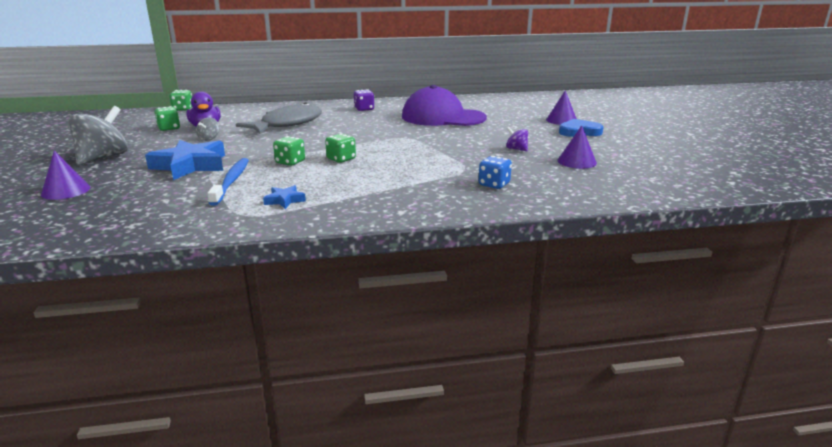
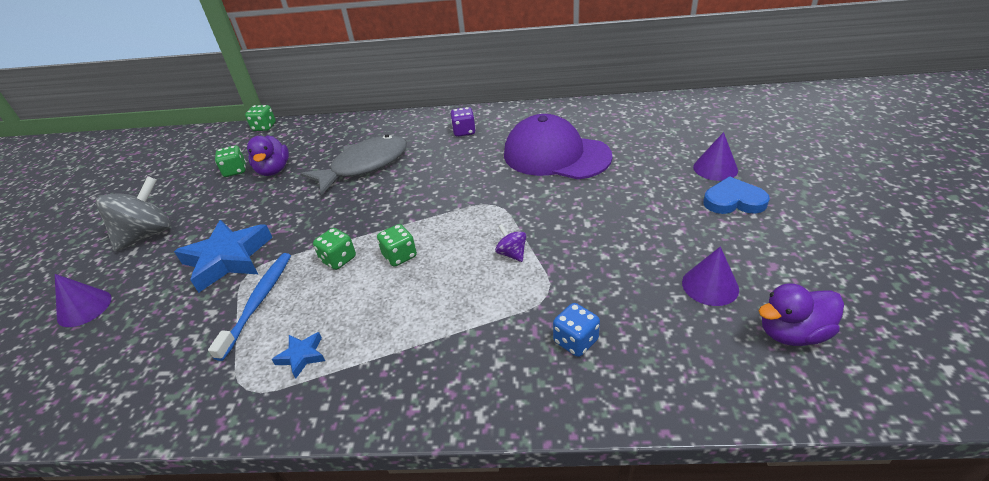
camera: 15 degrees right, 15 degrees up
(209, 139) = (268, 197): grey spinning top -> none
(516, 149) = (632, 245): purple spinning top -> purple spinning top (512, 254)
(636, 175) = (792, 333): none -> purple duck

